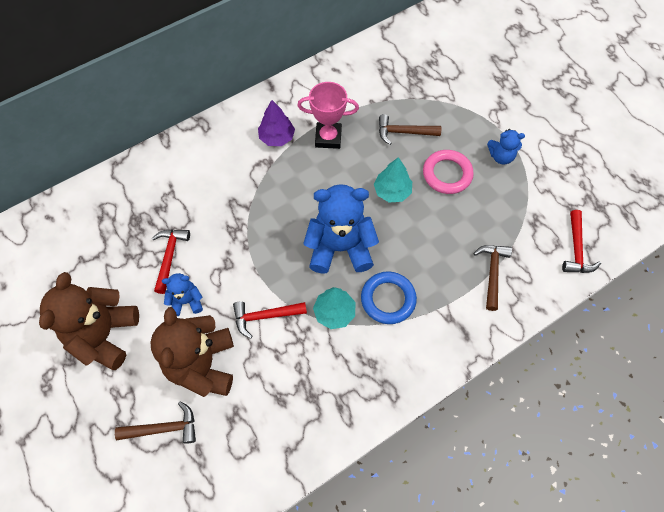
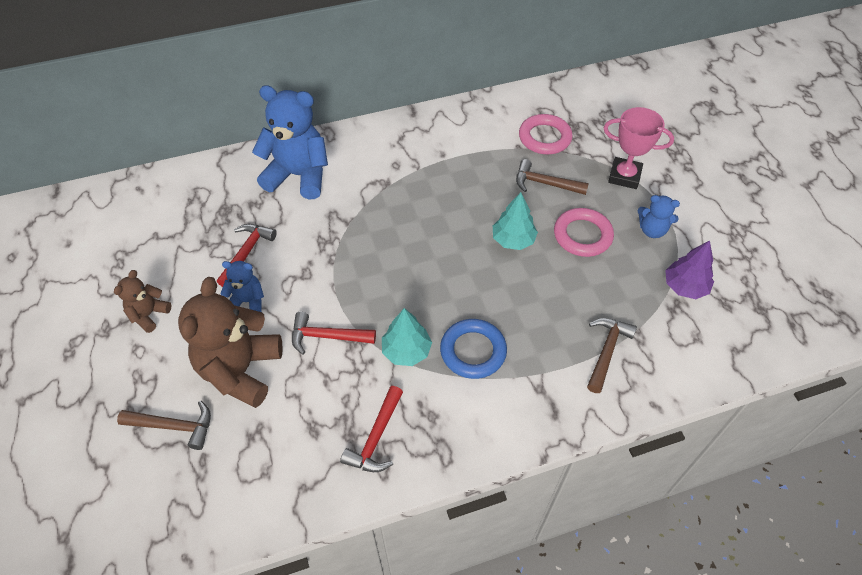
camera: 15 degrees right, 10 degrees down
(104, 335) = (149, 315): brown teddy bear -> brown teddy bear, size x0.50
(277, 137) = (402, 161): purple tree -> purple tree (684, 287)
(328, 138) = (458, 172): pink trophy -> pink trophy (624, 176)
(340, 248) = (435, 285): blue teddy bear -> blue teddy bear (298, 176)
(391, 88) = (544, 138): none -> pink ring
(576, 249) = (719, 348): red hammer -> red hammer (376, 437)

